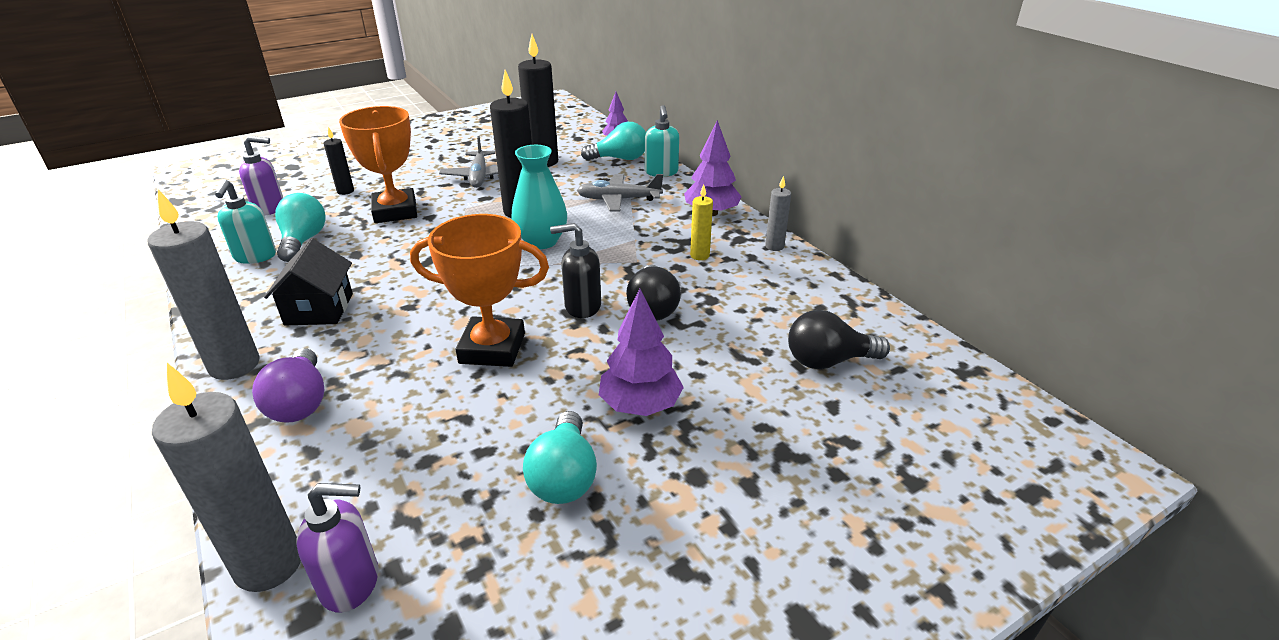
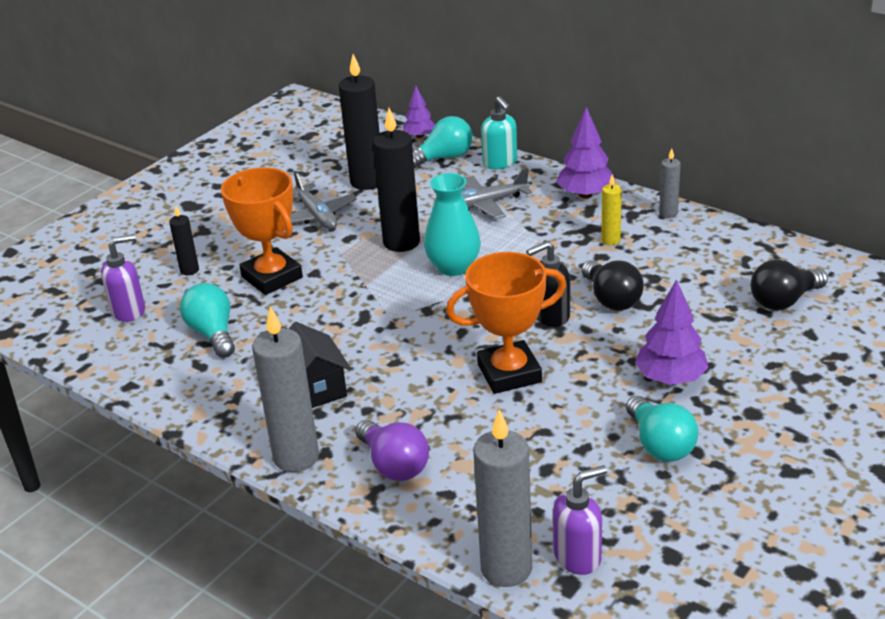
camera: 20 degrees left, 0 degrees up
(255, 257) = (182, 362): turquoise soap dispenser -> none

